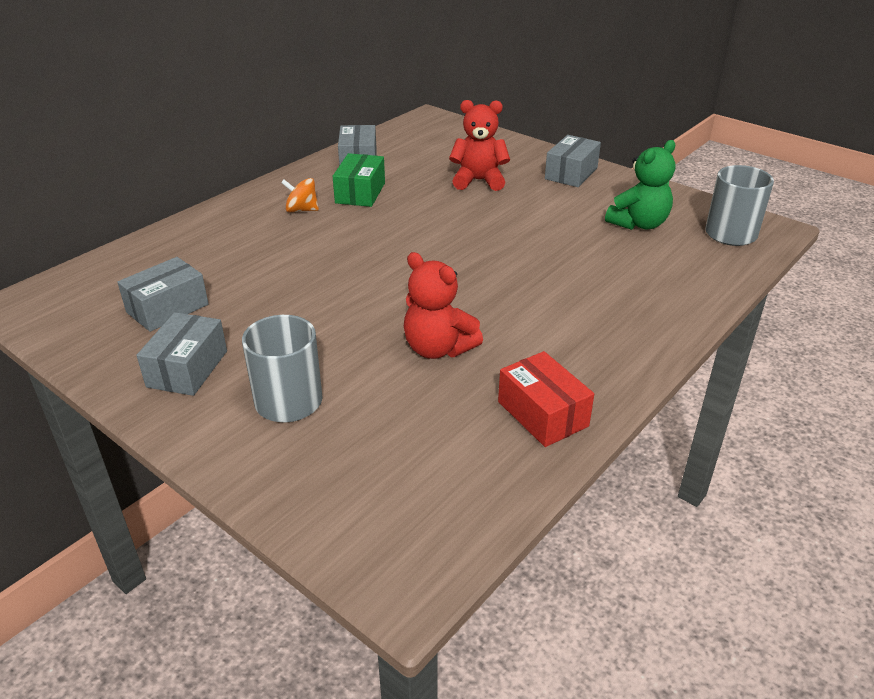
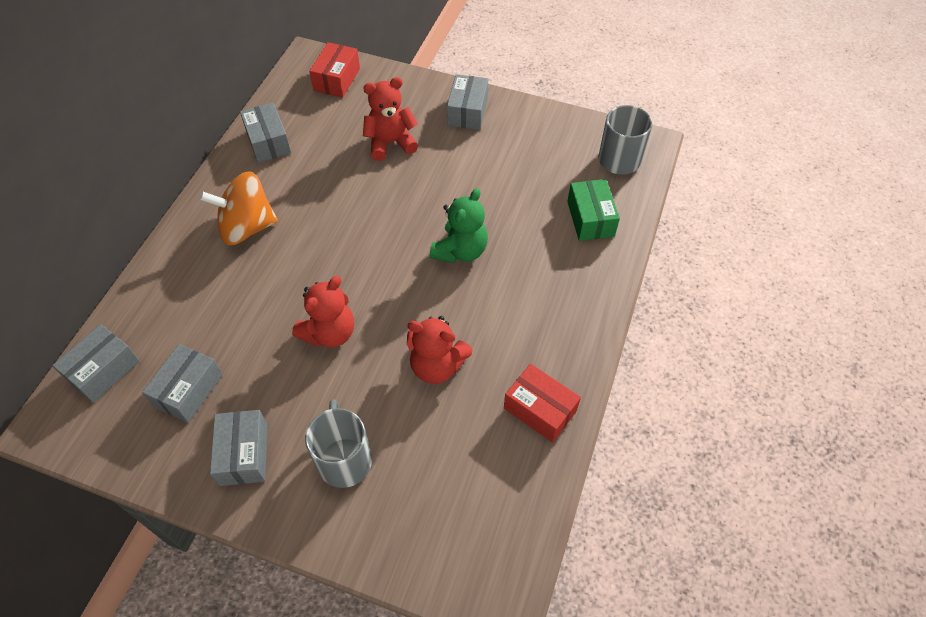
camera: 20 degrees left, 20 degrees up
(100, 277) = (103, 370): none -> grey box
(301, 210) = (247, 227): orange spinning top -> orange spinning top, size x1.90
(336, 298) = (329, 332): none -> red teddy bear
(360, 193) = (290, 188): green box -> green box (590, 219)
(448, 134) = (337, 79): none -> red box
(639, 224) = (544, 166): green teddy bear -> green teddy bear (460, 250)

